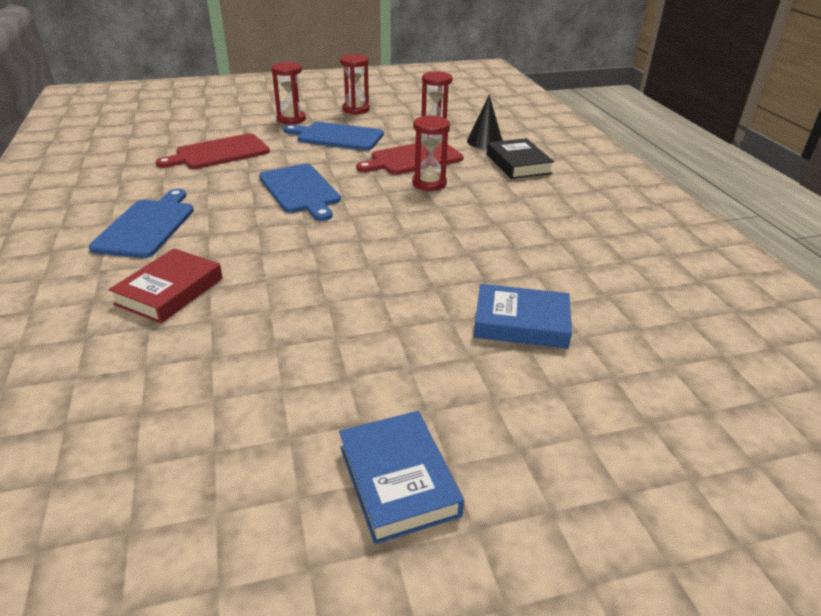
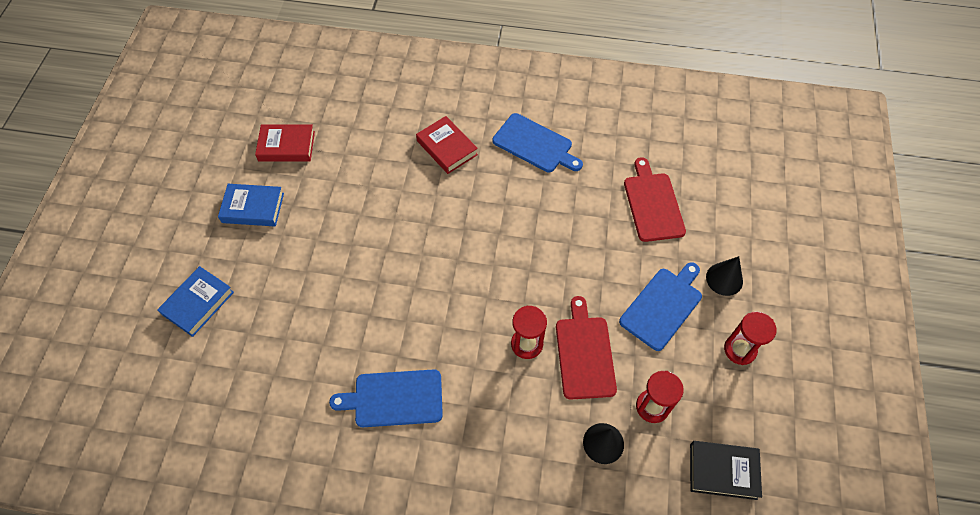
camera: 115 degrees right, 25 degrees up
(216, 497) = (286, 146): none -> red book
(291, 119) = (724, 279): red hourglass -> black cone
(300, 190) = (553, 244): blue cutting board -> blue cutting board (394, 398)
(518, 164) = (536, 445): black book -> black book (723, 471)
(521, 323) = (317, 312): blue book -> blue book (198, 303)

